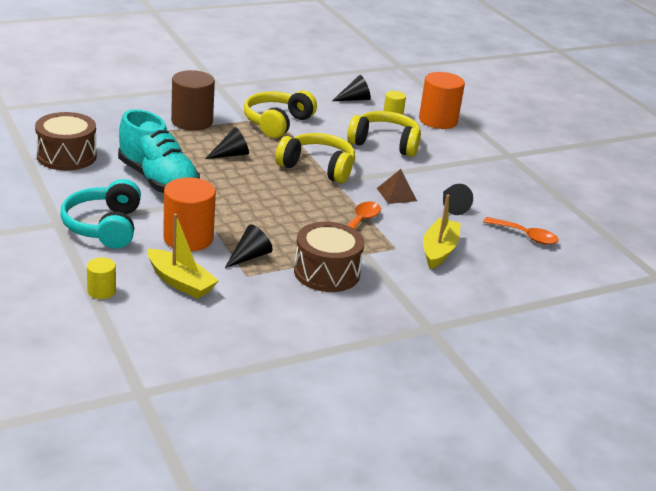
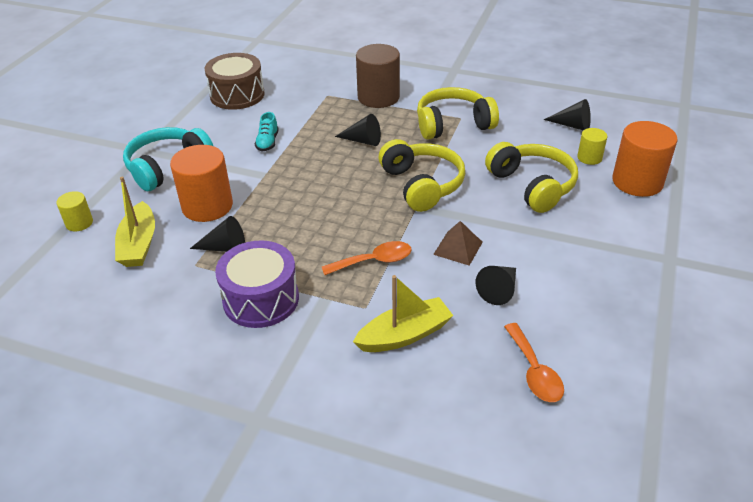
camera: 50 degrees right, 10 degrees up
(158, 180) = (267, 142): turquoise shoe -> turquoise shoe, size x0.40
(326, 272) = (261, 299): brown drum -> purple drum

